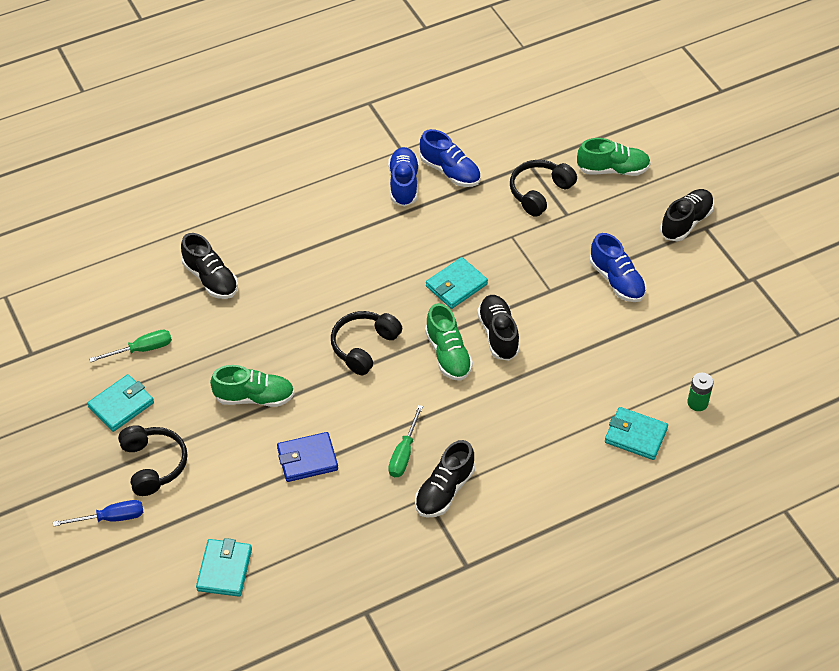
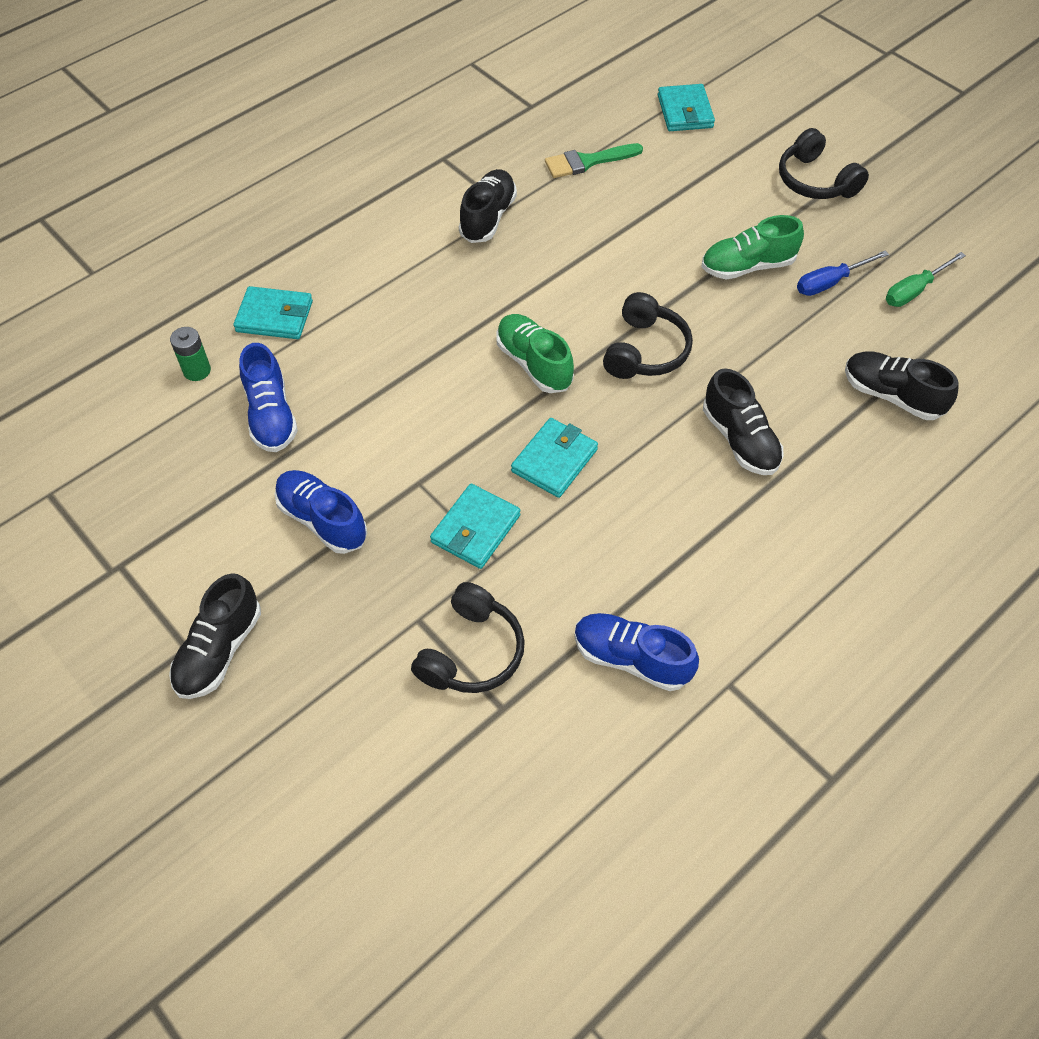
camera: 165 degrees right, 5 degrees up
(111, 518) = (824, 129): blue screwdriver -> blue screwdriver (830, 283)
(121, 405) = (892, 228): turquoise wallet -> turquoise wallet (475, 529)
(307, 459) = (653, 218): blue wallet -> none
(338, 531) = (588, 162): none -> green brush
(403, 184) = (697, 614): blue shoe -> blue shoe (271, 415)
(404, 453) = (547, 244): green screwdriver -> none
(498, 334) = (475, 403): black shoe -> black shoe (740, 439)
(612, 169) = (354, 732): green shoe -> none

